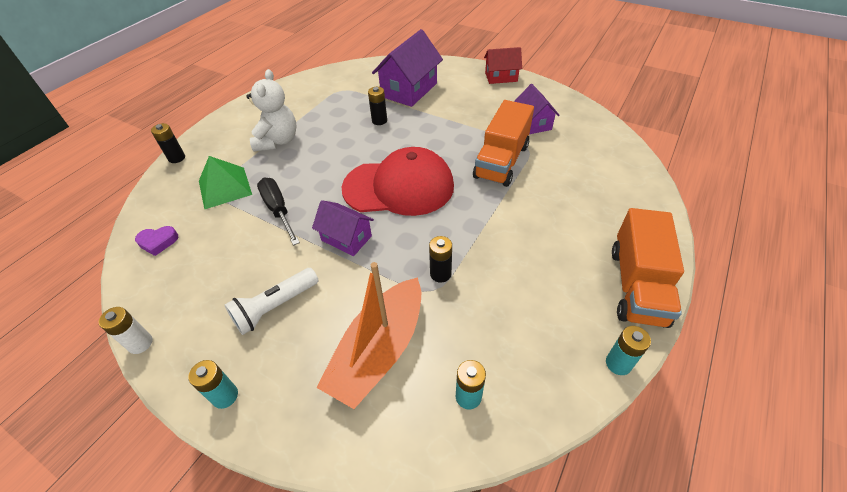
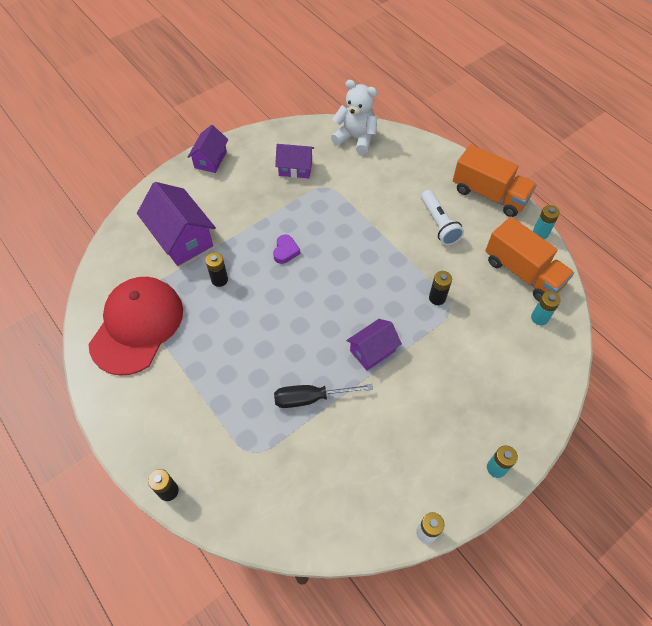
camera: 70 degrees left, 10 degrees up
(158, 242) = (305, 515): purple heart -> purple heart (285, 251)
(225, 187) = (251, 443): green pyramid -> none
(275, 307) = (426, 420): white flashlight -> white flashlight (439, 224)
(277, 141) = (198, 380): white teddy bear -> white teddy bear (355, 138)
(379, 351) = (490, 358): orange boat -> none
(399, 187) = (328, 294): red cap -> red cap (137, 326)
(501, 77) = (210, 159): red house -> purple house
(501, 161) = (333, 211): orange truck -> orange truck (522, 272)

